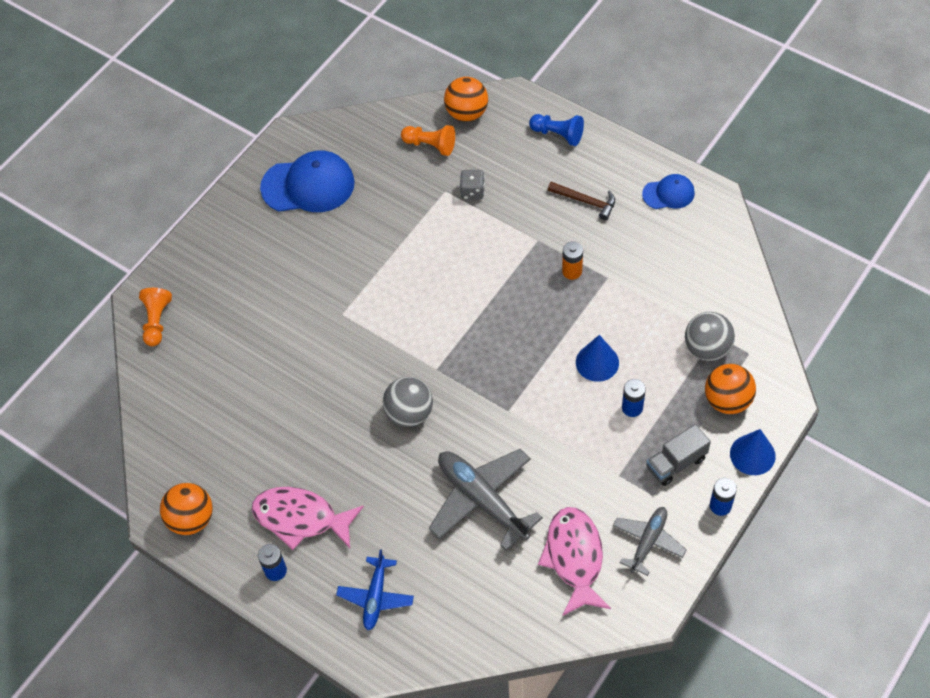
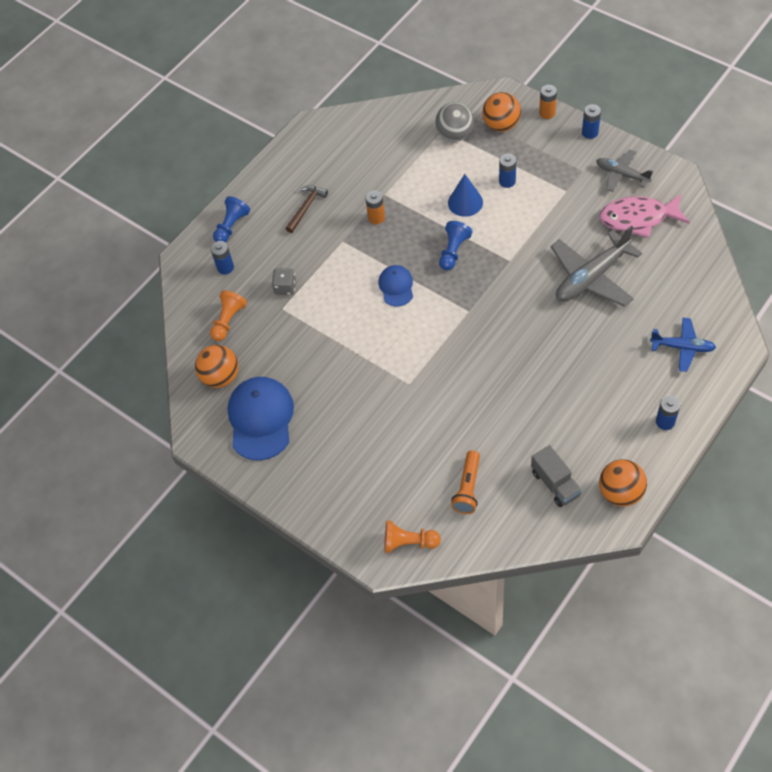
camera: 85 degrees left, 0 degrees up
(212, 372) = (467, 488): none -> orange flashlight
(301, 518) = (615, 405): pink fish -> none
(409, 413) = (512, 329): grey ball -> none
(467, 113) = (195, 293): orange ball -> orange ball (220, 377)
(500, 135) = (225, 267): none -> blue battery
(522, 351) = (453, 251): none -> blue pawn
(668, 193) = (305, 153): blue cap -> blue cap (396, 286)
(676, 463) = (555, 156): grey truck -> grey truck (555, 483)
(752, 454) = (547, 113): blue cone -> orange battery

